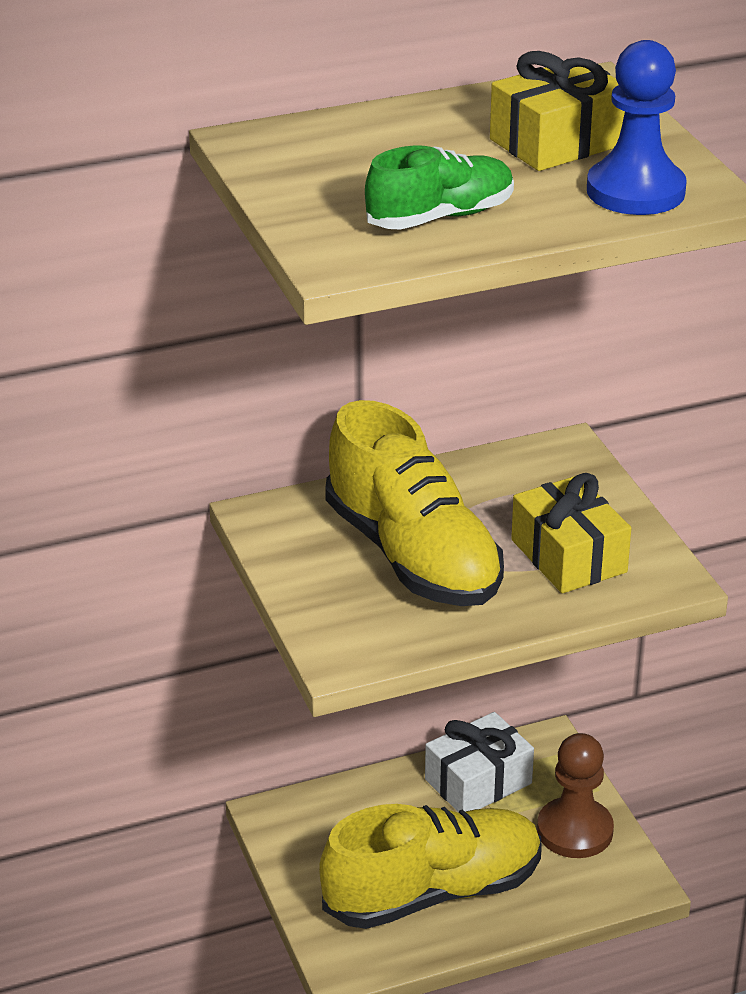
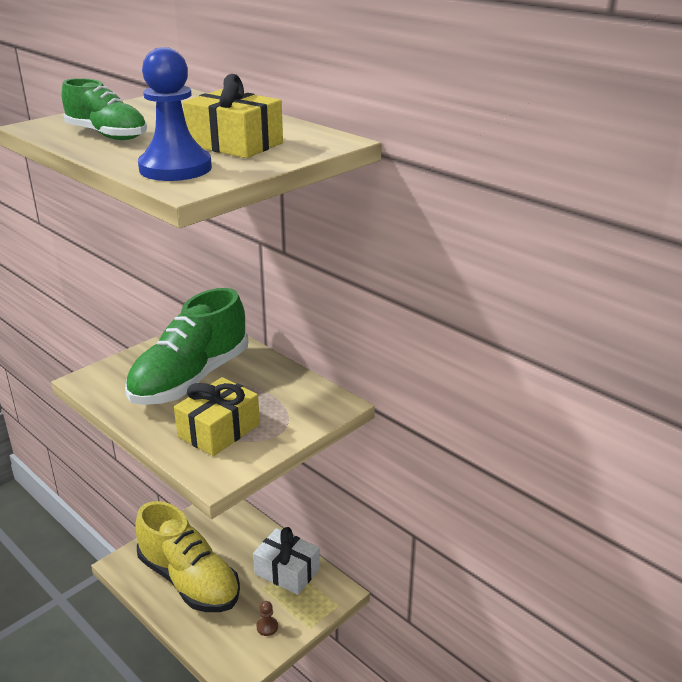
camera: 65 degrees right, 5 degrees down
(413, 556) = (190, 379): yellow shoe -> green shoe
(575, 830) = (267, 627): brown pawn -> brown pawn, size x0.44

